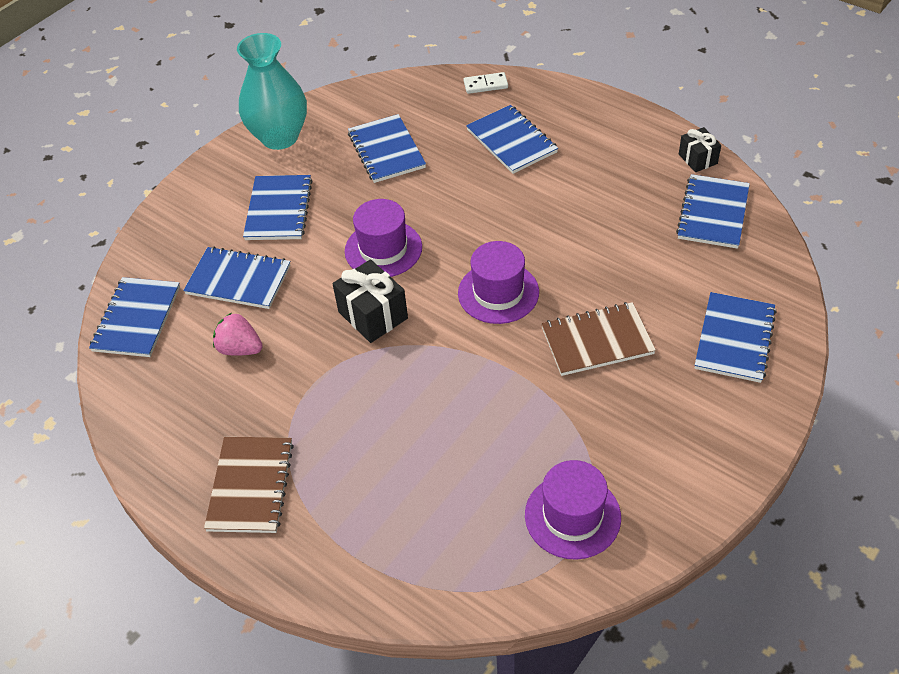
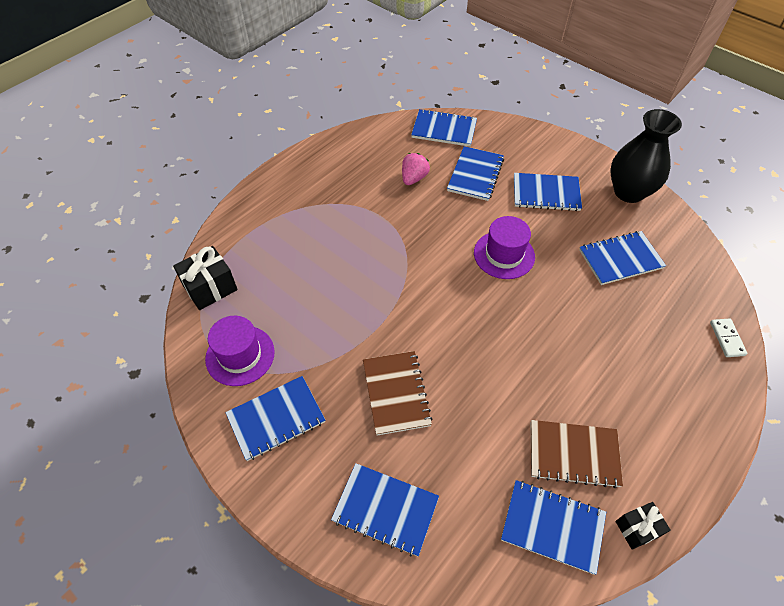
camera: 90 degrees right, 5 degrees up
(250, 486) = (306, 187): brown notebook -> brown notebook (573, 454)
(279, 137) = (629, 192): turquoise vase -> black vase
(373, 315) = (437, 247): black gift -> black gift (210, 288)
(498, 293) = (454, 327): purple hat -> none
(511, 141) = (644, 353): blue notebook -> blue notebook (276, 418)

